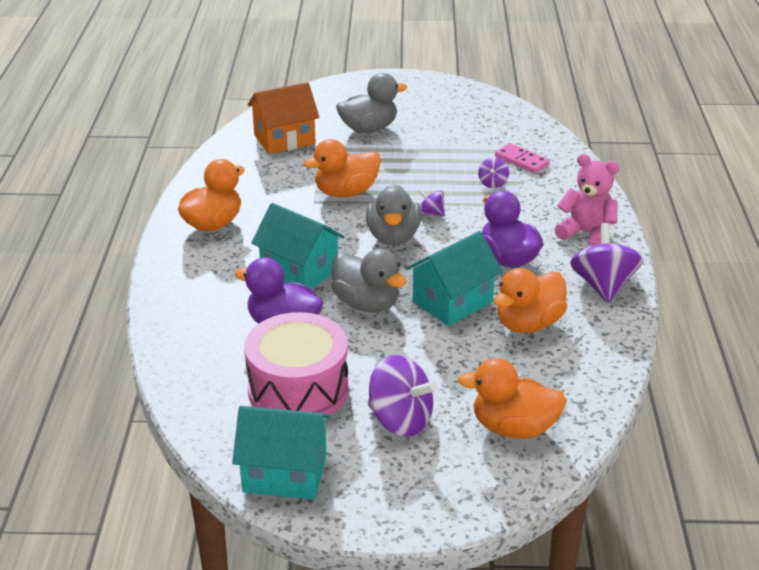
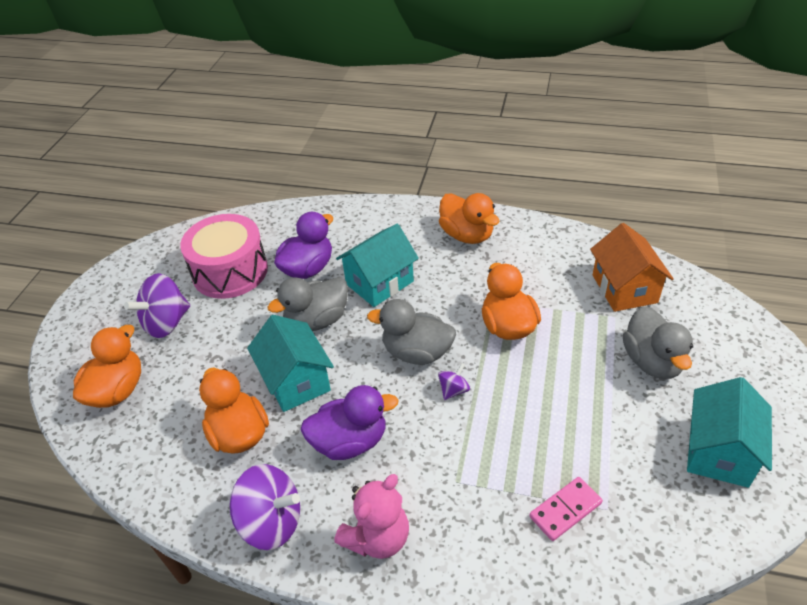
camera: 105 degrees right, 10 degrees up
(285, 473) = (152, 260): turquoise house -> turquoise house (719, 452)
(493, 183) = (510, 463): purple spinning top -> none

